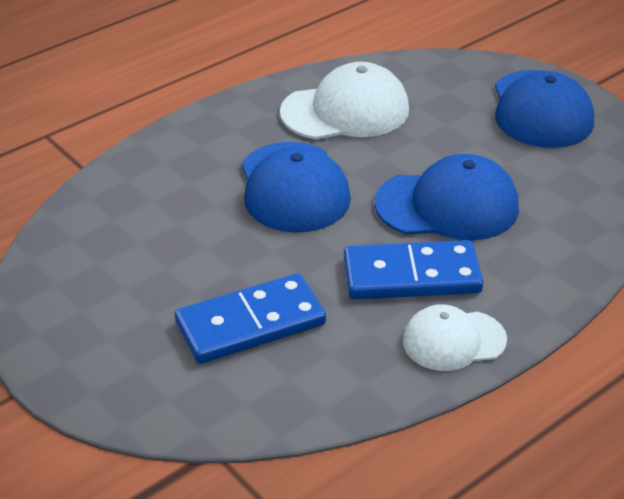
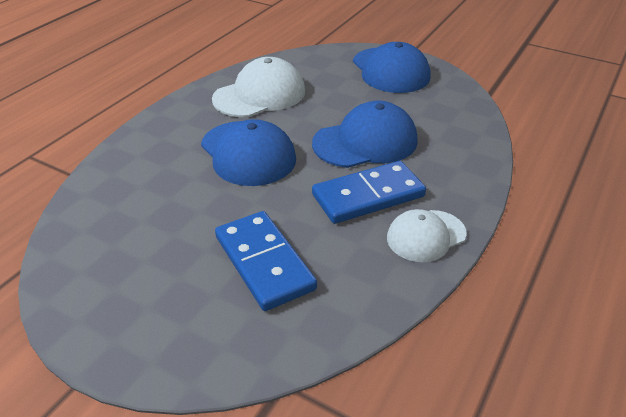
camera: 20 degrees left, 0 degrees up
(250, 323) = (264, 263): blue domino -> blue domino turned 75 degrees counterclockwise

